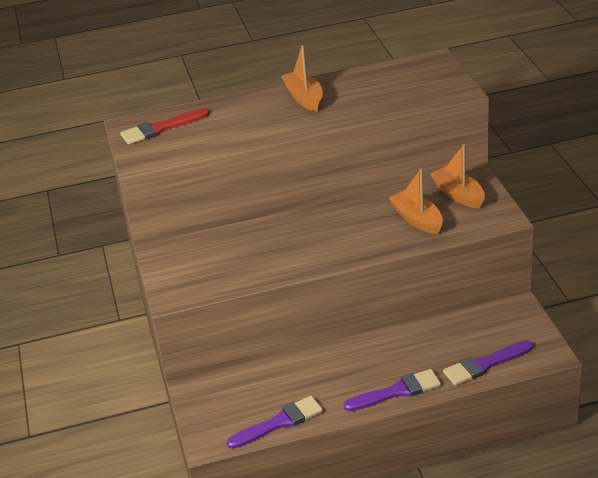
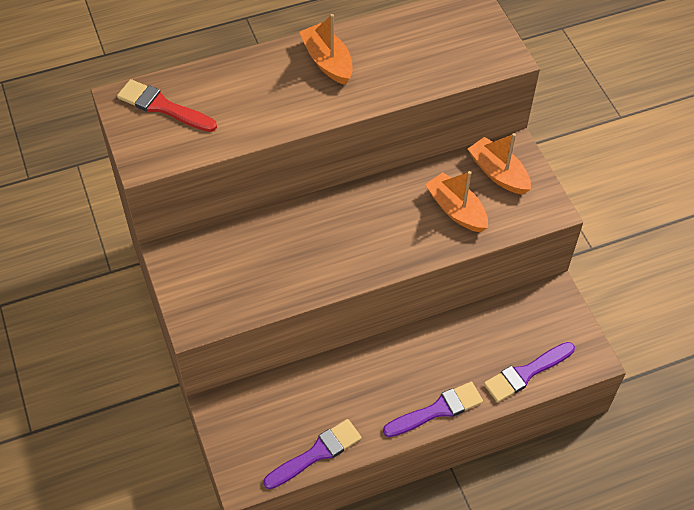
camera: 10 degrees left, 20 degrees up
(161, 128) = (163, 107): red brush -> red brush turned 60 degrees clockwise

